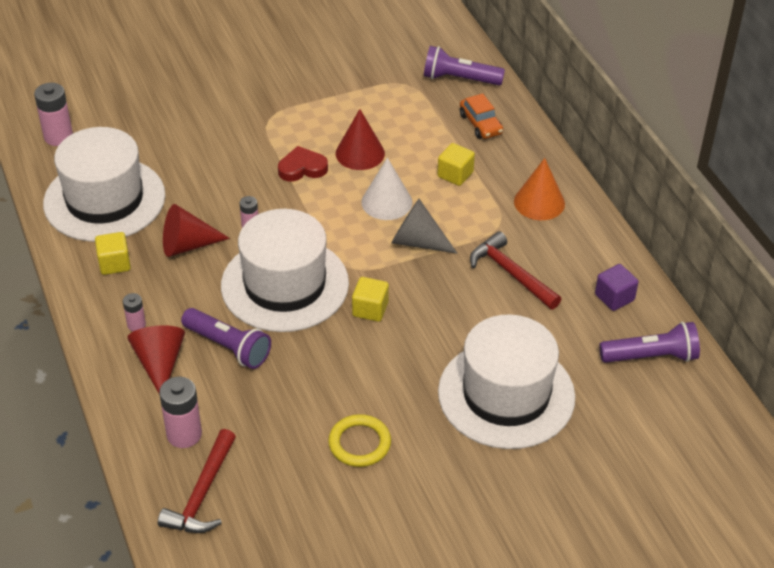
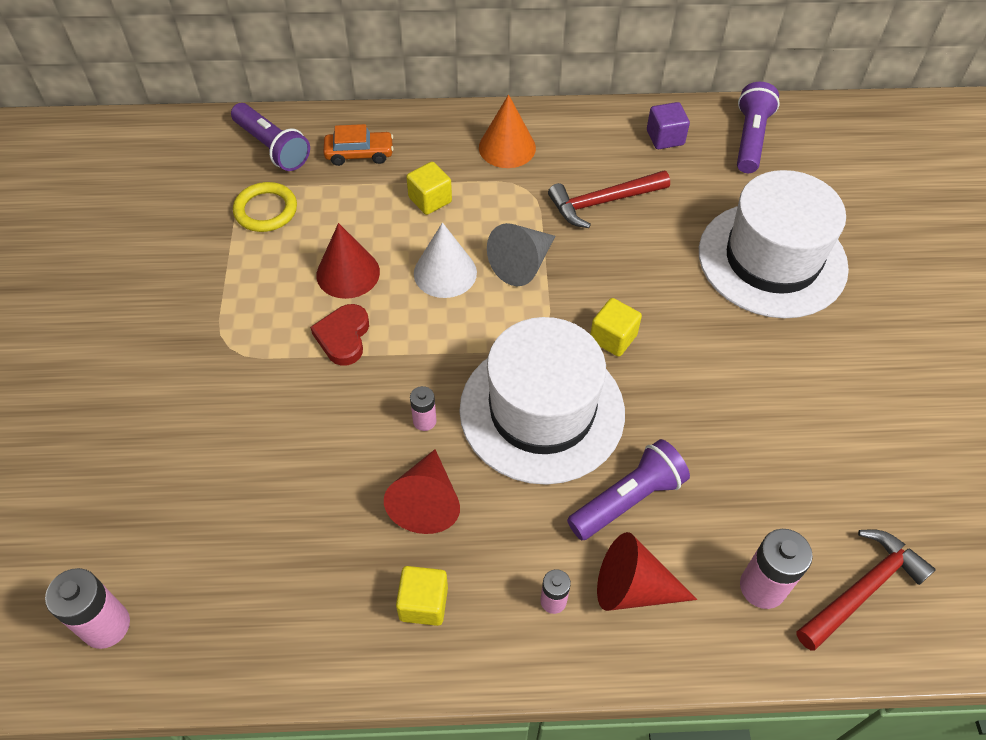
camera: 70 degrees left, 10 degrees up
(104, 199) = (284, 588): white hat -> none
(202, 494) = (862, 589): red hammer -> red hammer turned 75 degrees counterclockwise
(359, 443) = (813, 405): yellow ring -> yellow ring (266, 210)
(459, 79) = (272, 147): purple flashlight -> purple flashlight turned 75 degrees counterclockwise

